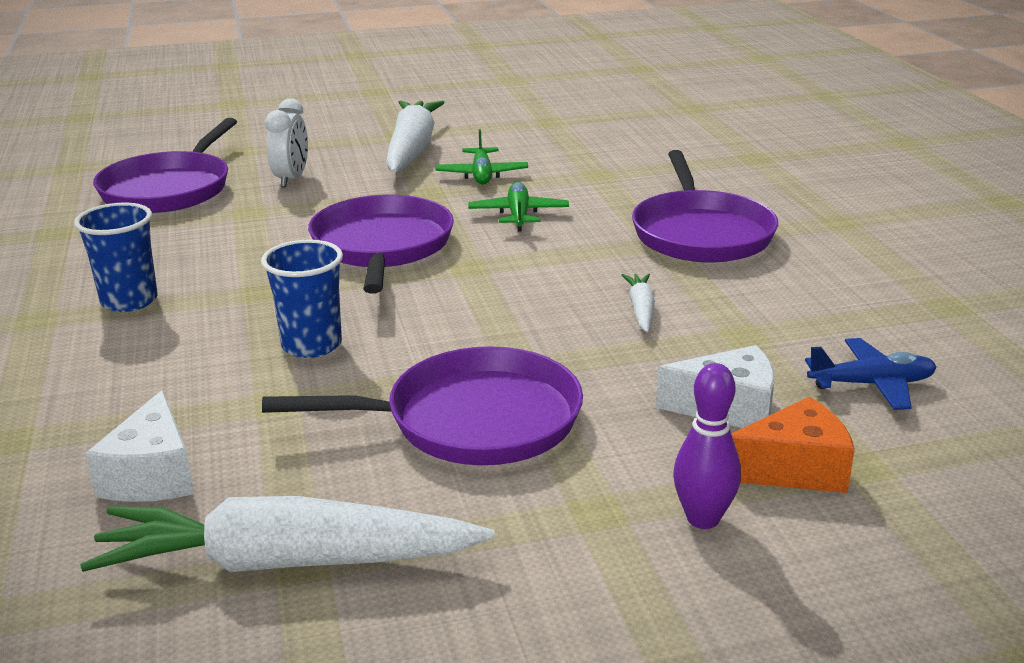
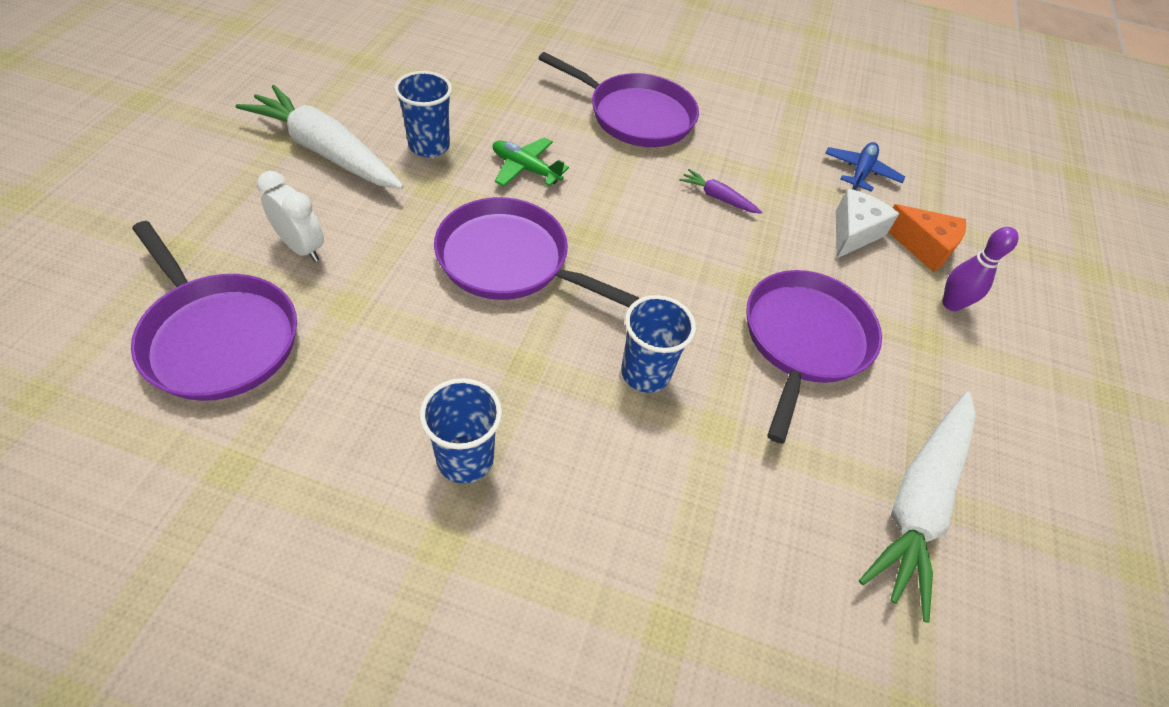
camera: 65 degrees left, 25 degrees up
(152, 475) = (778, 541): white cheese -> none
(481, 175) = (429, 146): green plane -> blue cup
(641, 310) = (718, 198): white carrot -> purple carrot
(794, 469) = (923, 247): orange cheese -> orange cheese turned 105 degrees clockwise

